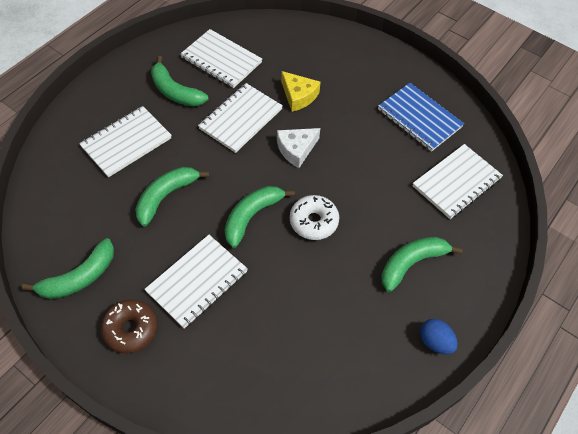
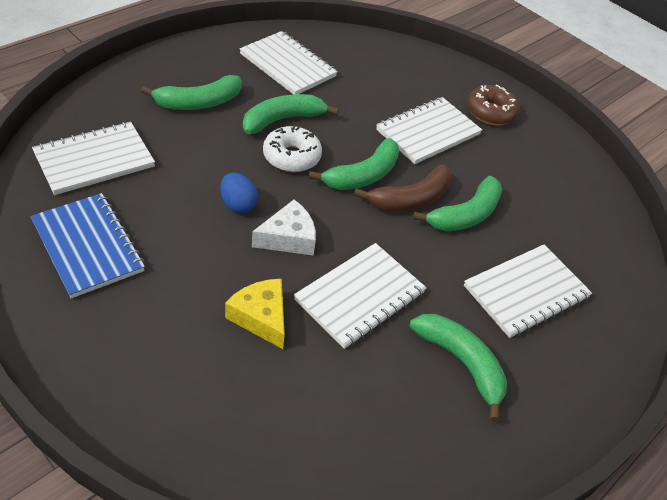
camera: 175 degrees left, 10 degrees down
(79, 277) = (549, 158): green banana -> green banana (282, 119)
(211, 201) = (410, 199): none -> brown banana
(221, 60) = (380, 414): white notebook -> white notebook (288, 65)
(435, 342) = (209, 51): blue egg -> blue egg (238, 205)

